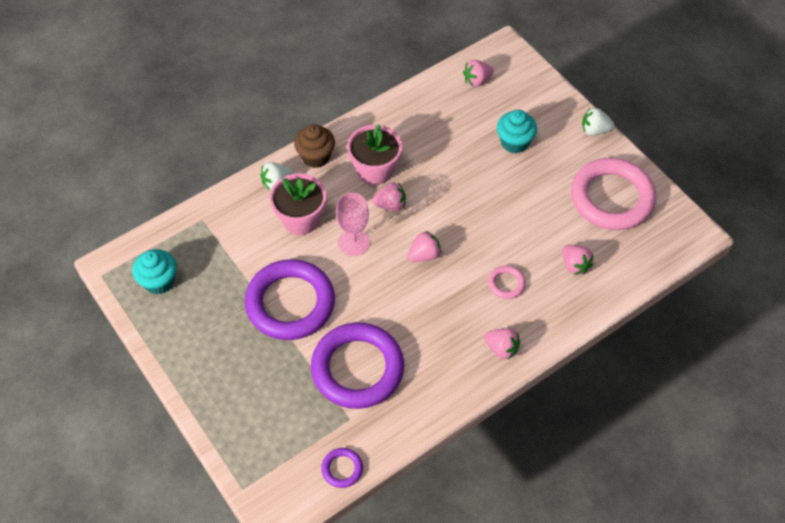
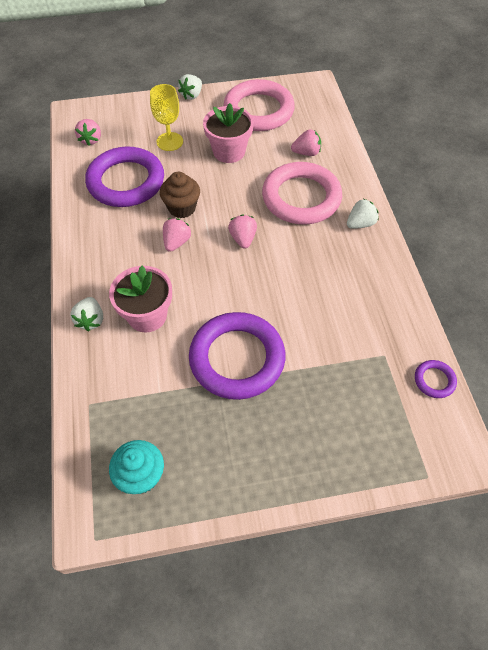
camera: 65 degrees left, 0 degrees up
(316, 157) = (84, 277): brown cupcake -> brown cupcake (182, 208)
(354, 242) = (199, 283): pink goblet -> none
(357, 368) = (335, 330): purple ring -> purple ring (126, 181)
(375, 170) = (132, 239): pink flower pot -> pink flower pot (229, 152)
(501, 348) = (360, 224): pink strawberry -> white strawberry
(506, 284) = (301, 198): pink ring -> pink ring, size x2.36
(514, 142) = (170, 141): turquoise cupcake -> yellow goblet

